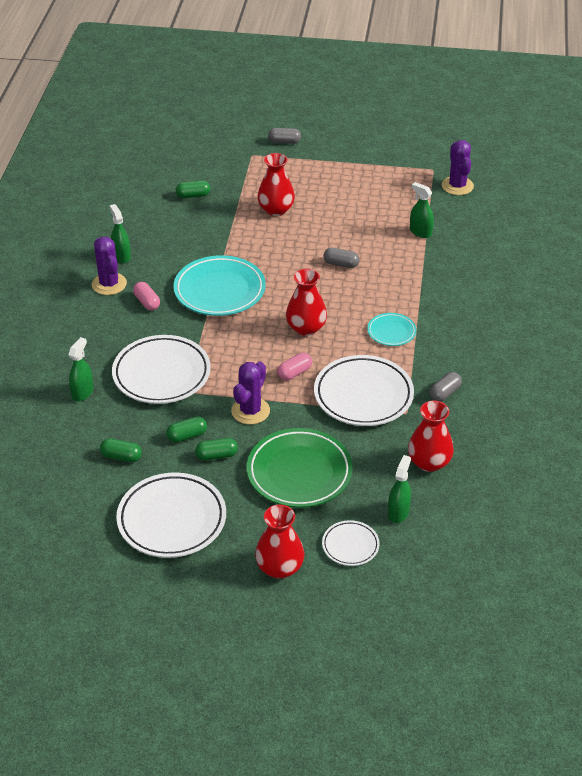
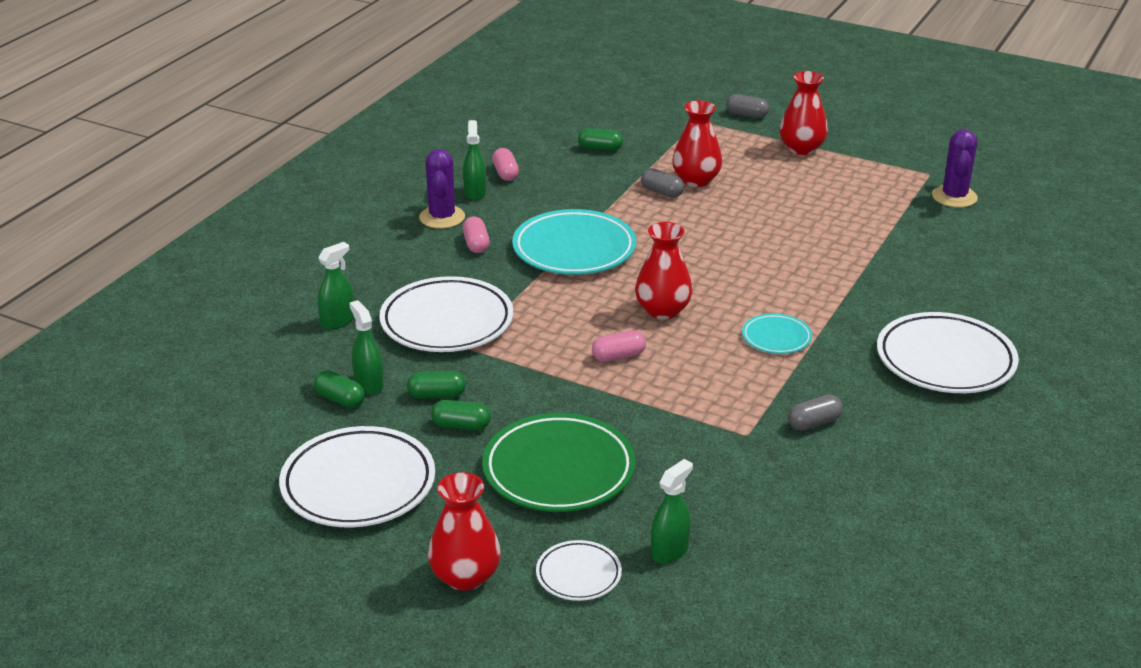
camera: 20 degrees right, 10 degrees down
(135, 233) = (505, 173): none -> pink capsule
(250, 411) = (535, 386): purple cactus -> none
(341, 264) = (749, 251): grey capsule -> grey capsule (662, 192)
(363, 395) = (697, 401): white plate -> white plate (945, 360)
(420, 232) = (876, 237): green spray bottle -> green spray bottle (369, 384)
(429, 462) = (747, 500): red vase -> red vase (801, 148)

